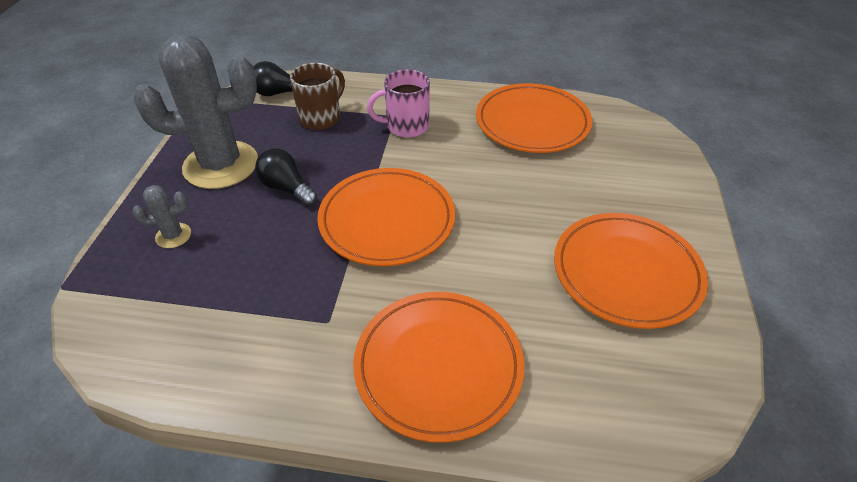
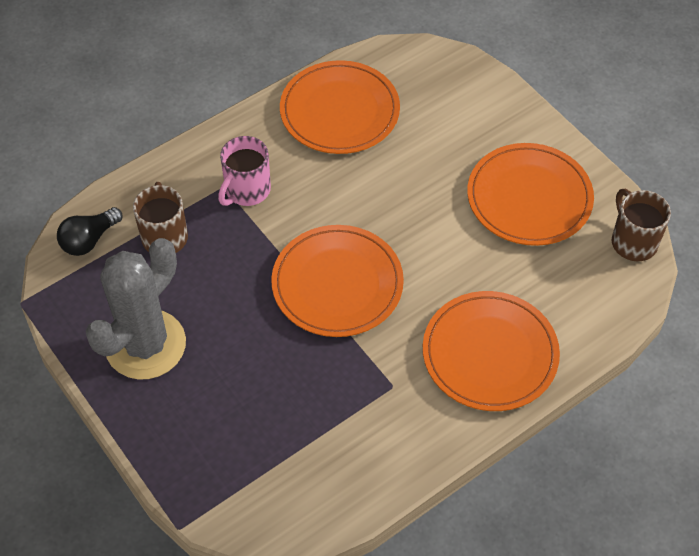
camera: 45 degrees left, 10 degrees up
(173, 235) = (200, 426): grey cactus -> none
(286, 188) = (229, 320): black light bulb -> none
(703, 384) = (633, 241): none -> brown mug

